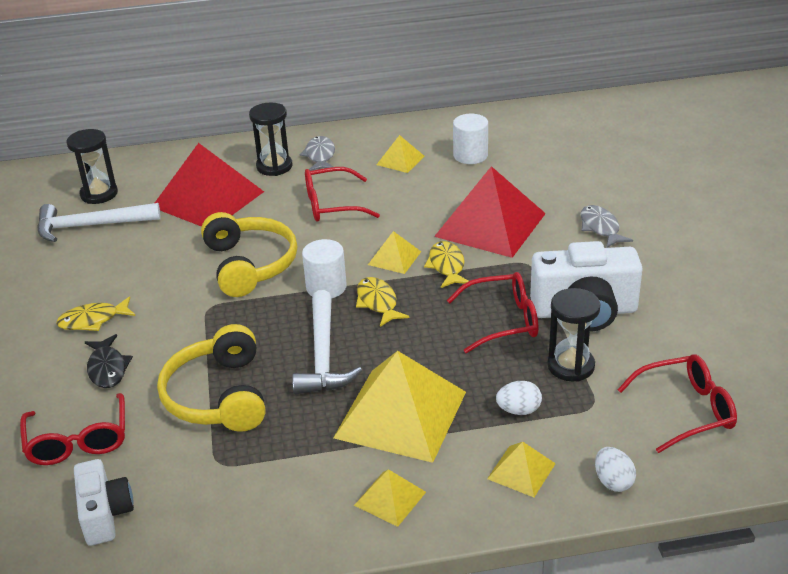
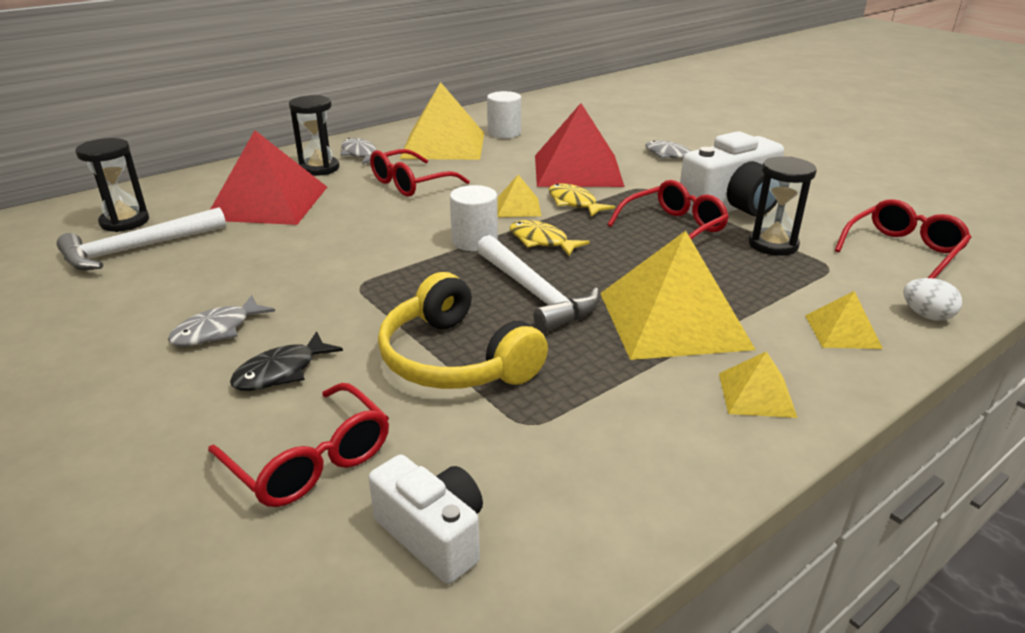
camera: 30 degrees left, 5 degrees down
(93, 320) = (217, 330): yellow fish -> grey fish
(107, 368) = (281, 372): black fish -> black fish turned 90 degrees clockwise
(250, 265) = (371, 242): yellow headphones -> none
(400, 160) = (443, 145): yellow pyramid -> yellow pyramid, size x2.15
(518, 410) = (775, 286): white egg -> none

